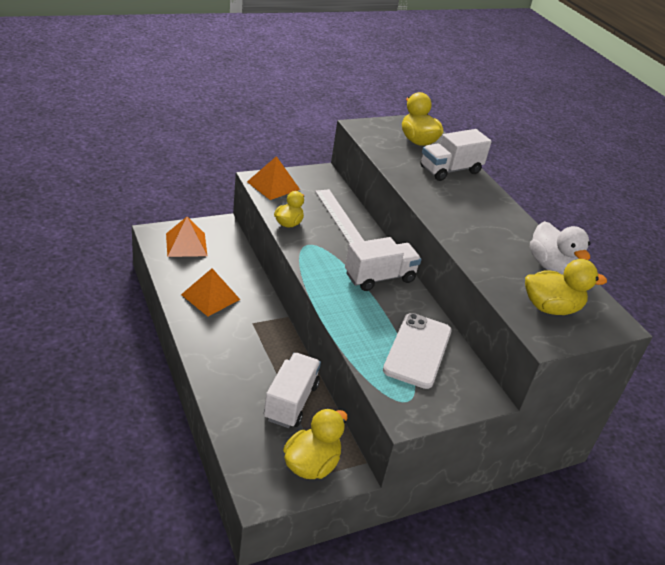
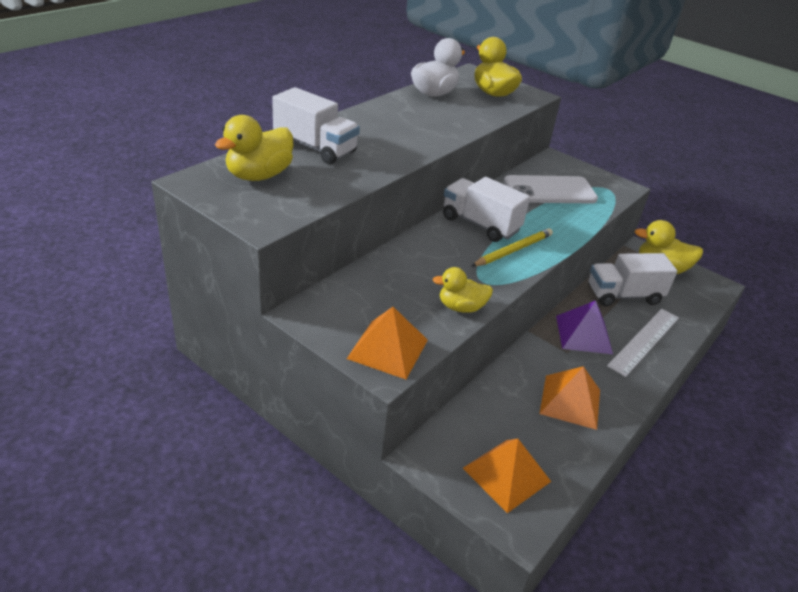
camera: 115 degrees left, 0 degrees up
(263, 343) = (583, 334): none -> purple pyramid
(335, 276) = (513, 250): none -> yellow pencil
(340, 217) = (401, 272): white ruler -> white ruler (644, 341)

